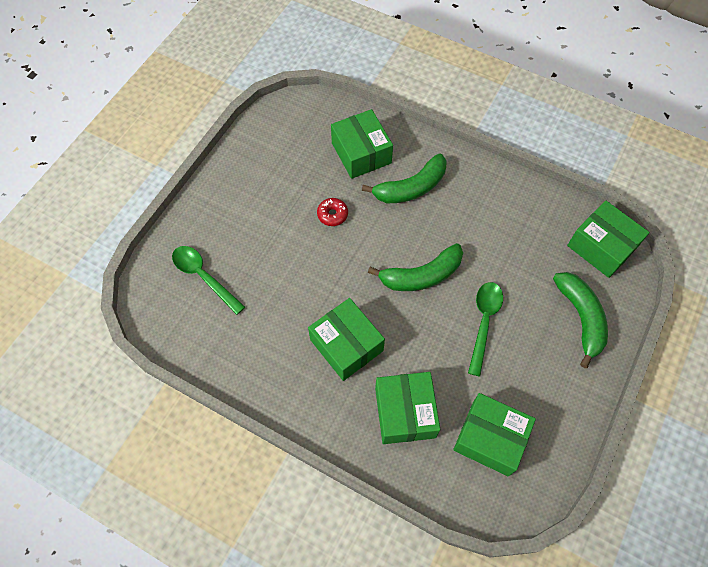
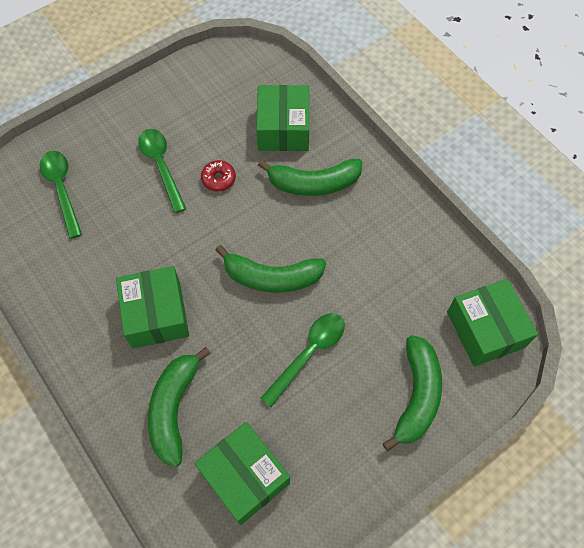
camera: 25 degrees right, 0 degrees up
(278, 223) = (161, 166): none -> green spoon
(405, 412) = (174, 408): green box -> green banana

